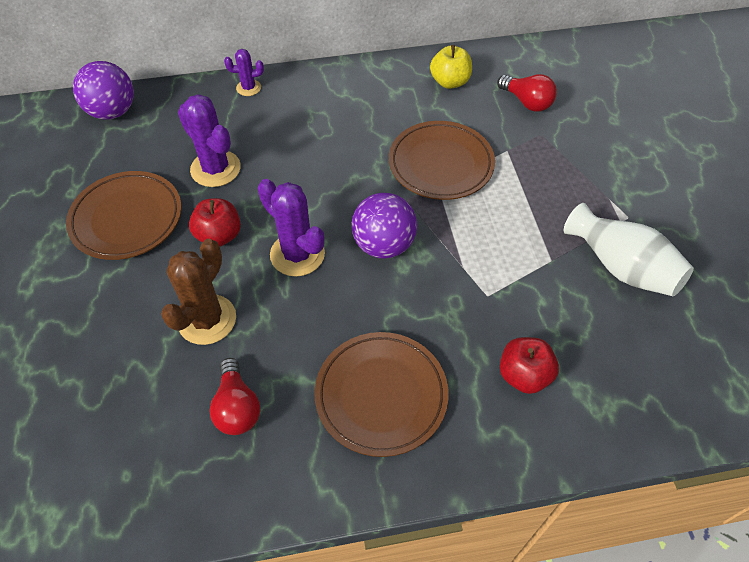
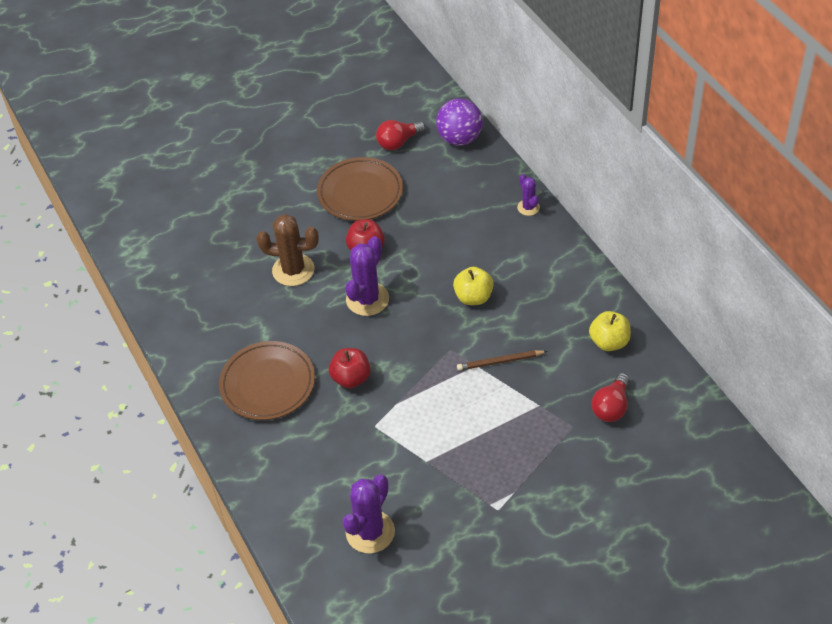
camera: 75 degrees right, 5 degrees down
(215, 169) = (429, 222): purple cactus -> purple cactus (370, 532)
(237, 407) = (234, 310): red light bulb -> red light bulb (398, 142)
(344, 161) = (473, 297): none -> yellow apple
(383, 245) = (397, 348): purple ball -> none
(441, 164) = (500, 362): brown plate -> brown pencil
(524, 375) = (311, 463): red apple -> red apple (351, 378)
(621, 266) = (439, 511): white vase -> none

